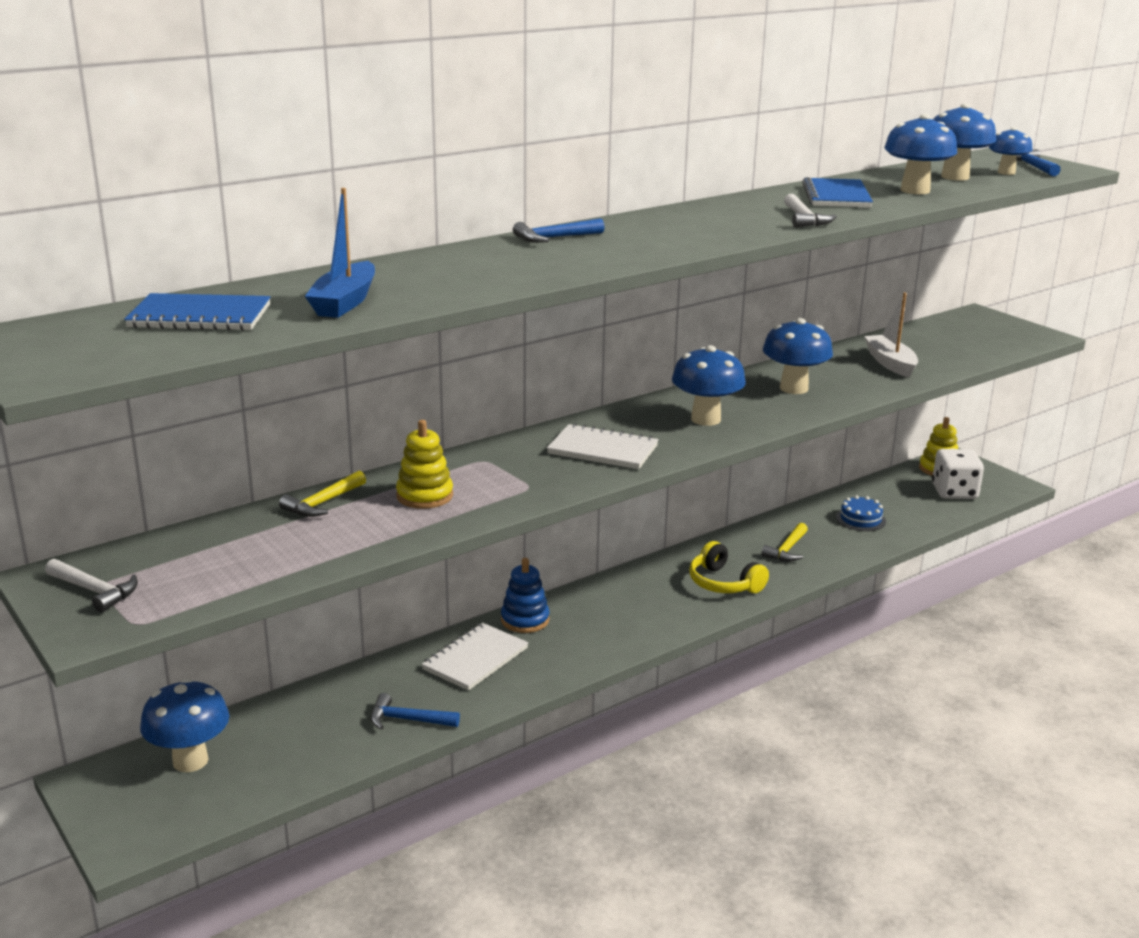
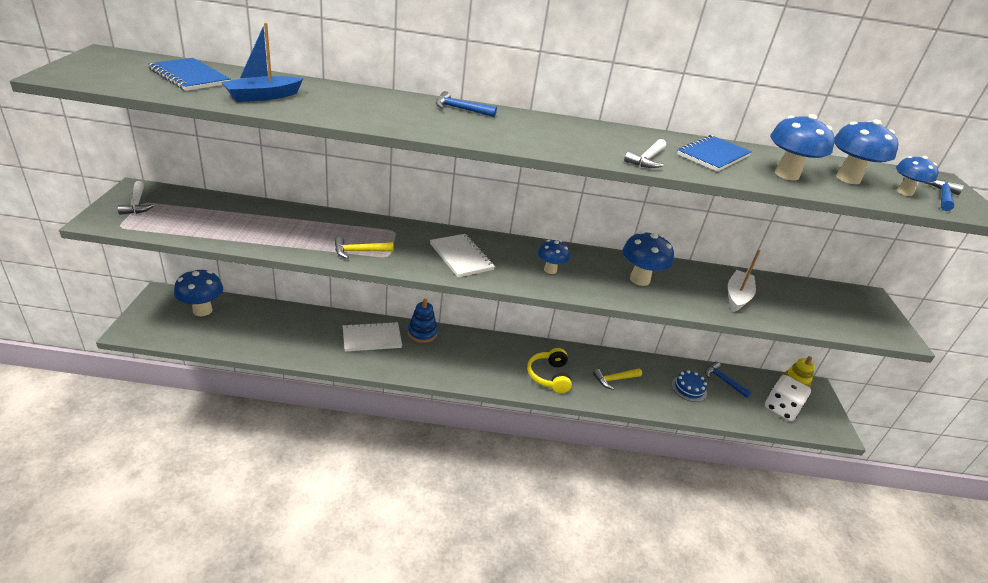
camera: 35 degrees right, 10 degrees up
(323, 503) = (288, 213): yellow hammer -> yellow hammer (359, 251)
(408, 720) = (301, 348): blue hammer -> blue hammer (723, 381)
(424, 496) = (334, 234): yellow stacking toy -> none
(706, 419) = (550, 270): blue mushroom -> blue mushroom, size x0.63

